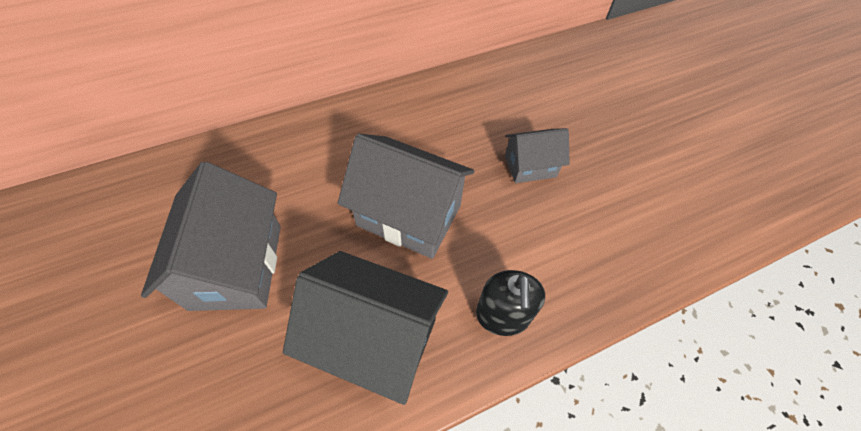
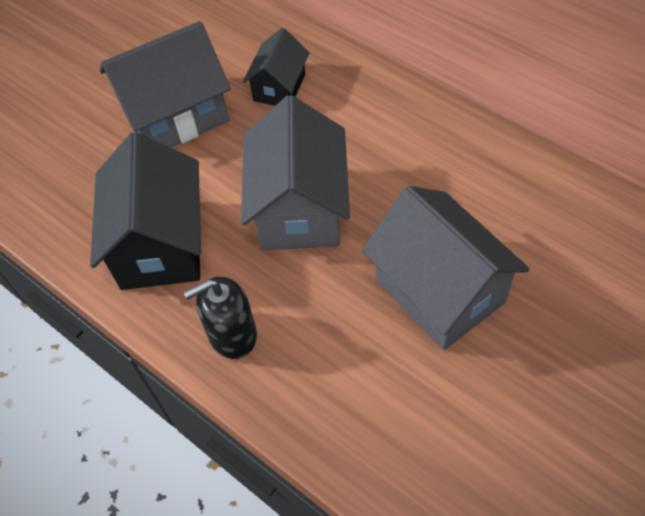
camera: 70 degrees right, 0 degrees up
(277, 176) = (279, 87): none -> black house
(530, 166) = (439, 291): grey house -> grey house, size x1.77

